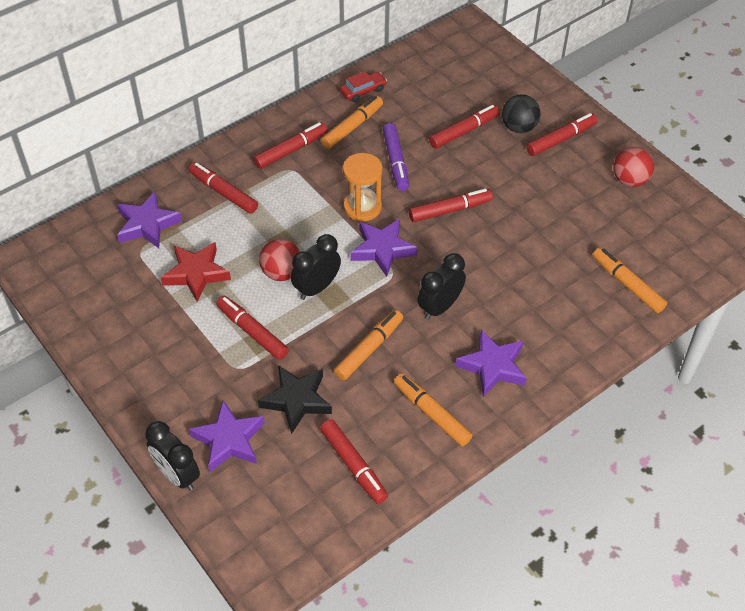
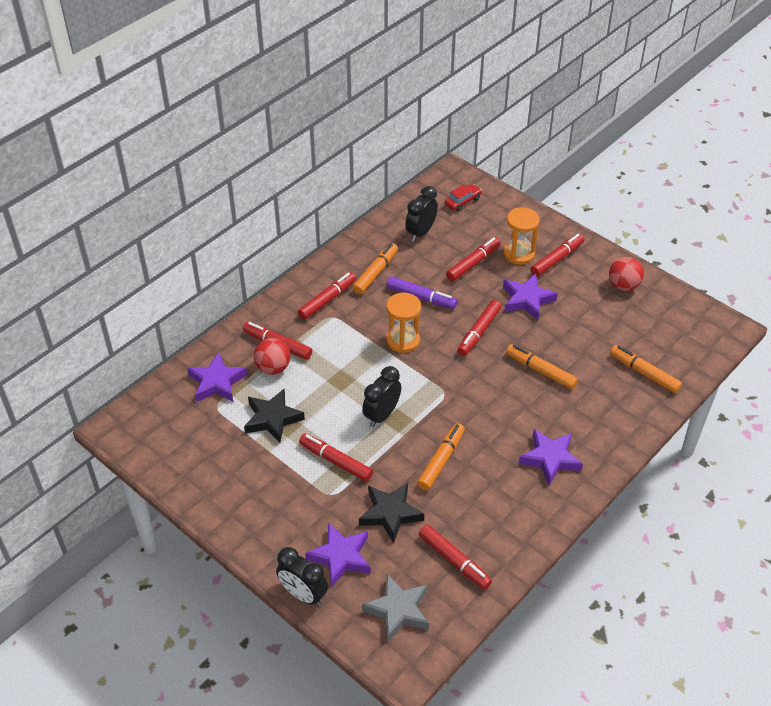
camera: 10 degrees left, 5 degrees down
(196, 273) = (272, 419): red star -> black star
(276, 510) = (398, 610): none -> grey star
(281, 273) = (347, 407): red ball -> red ball (273, 368)
(363, 91) = (376, 240): red car -> red car (462, 201)
(382, 249) = (430, 374): purple star -> purple star (527, 300)
(395, 162) = (421, 297): purple marker -> purple marker turned 45 degrees counterclockwise
(432, 413) = (509, 506): orange marker -> orange marker (540, 371)
(439, 307) = (492, 415): black clock -> black clock (421, 232)
(450, 210) = (479, 332): red marker -> red marker turned 150 degrees clockwise
(519, 127) = (519, 254): black ball -> orange hourglass

